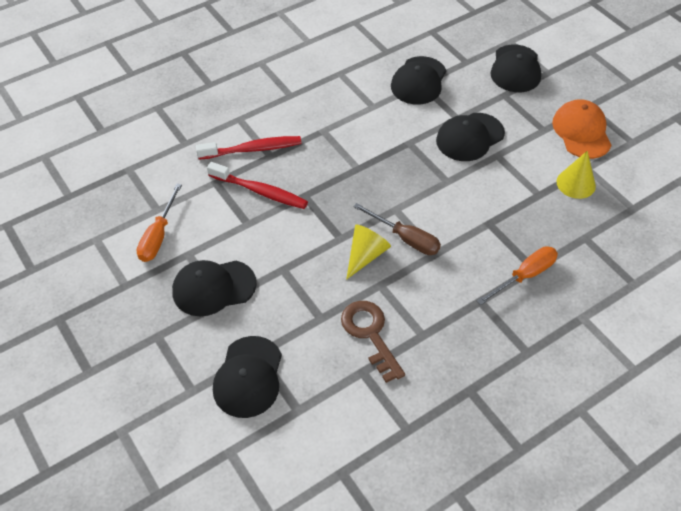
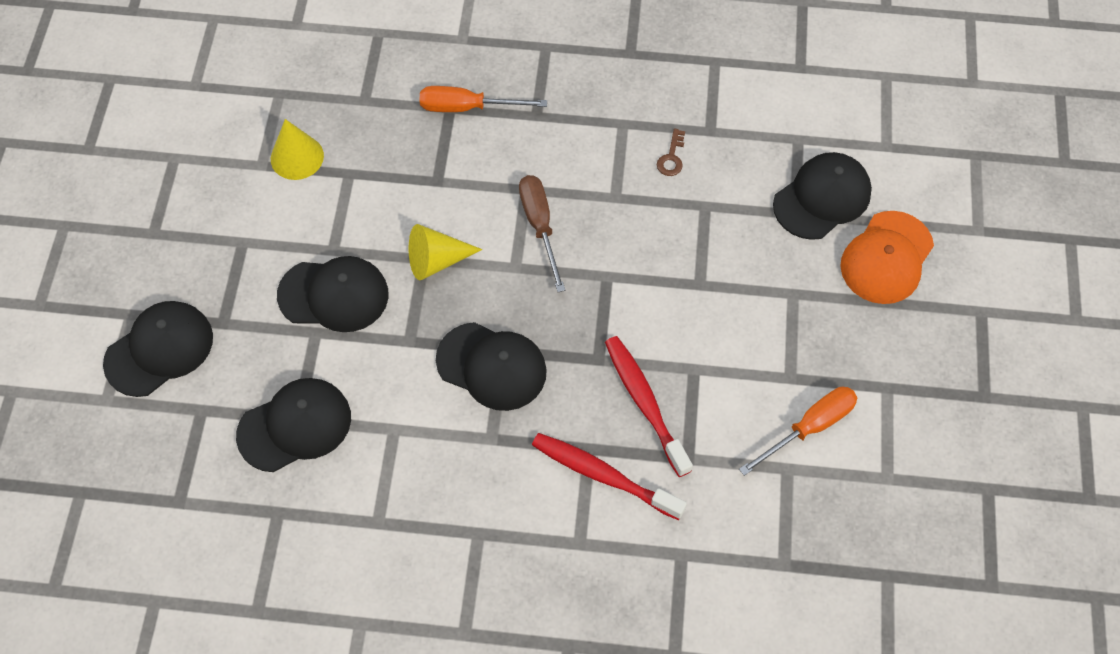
camera: 140 degrees left, 10 degrees up
(213, 288) = (790, 315): black cap -> black cap (492, 366)
(365, 255) = (599, 237): yellow cone -> yellow cone (436, 260)
(370, 334) = (671, 157): brown key -> brown key, size x0.49
(581, 132) = (207, 208): orange cap -> orange cap (886, 258)

